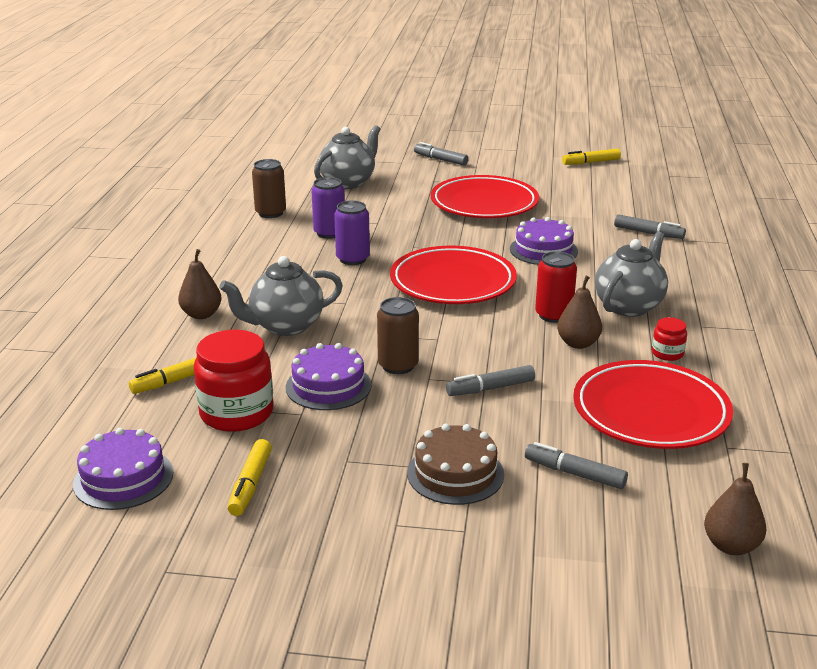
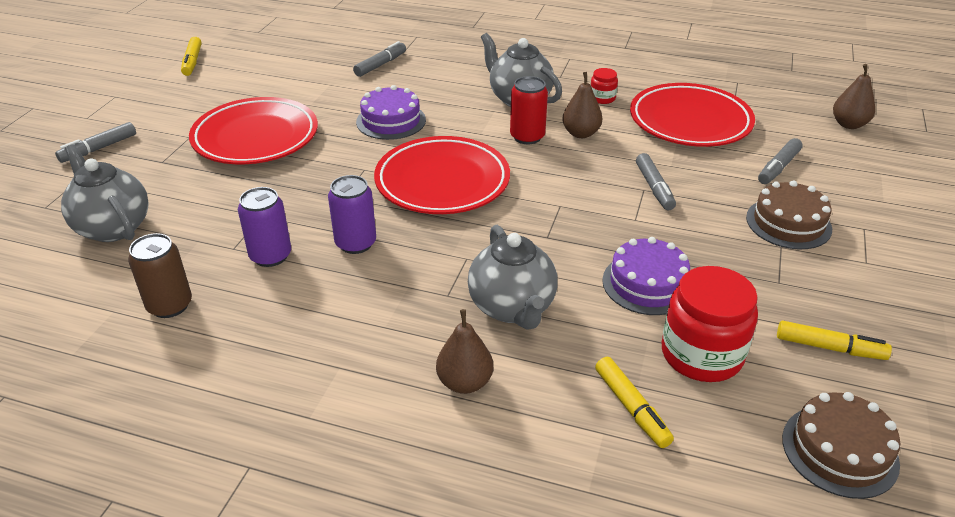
camera: 80 degrees left, 10 degrees up
(123, 478) = (839, 450): purple cake -> brown cake
(398, 365) = (610, 235): brown can -> none

